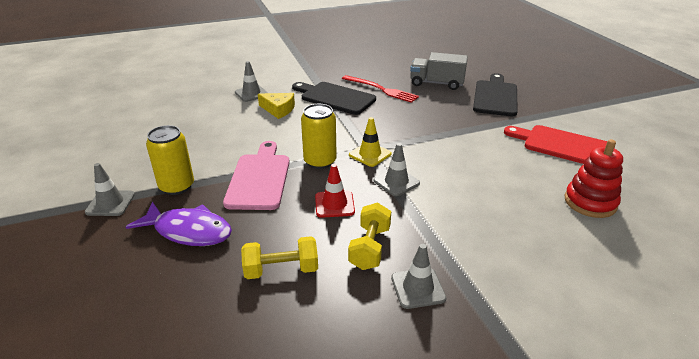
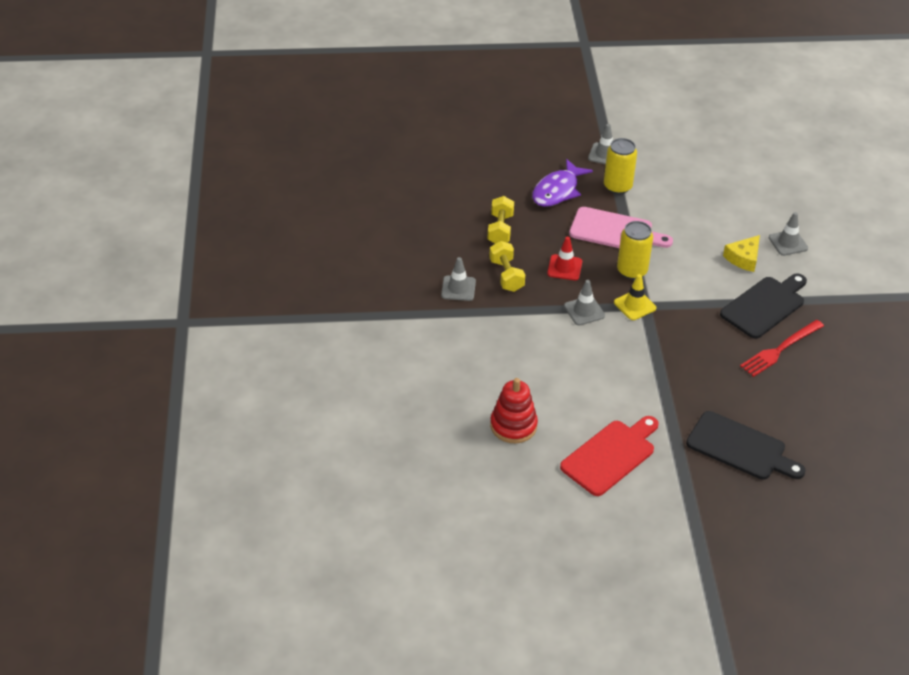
camera: 105 degrees right, 10 degrees up
(370, 247) = (506, 275): yellow dumbbell -> yellow dumbbell turned 45 degrees clockwise
(436, 83) = (789, 405): grey truck -> none

